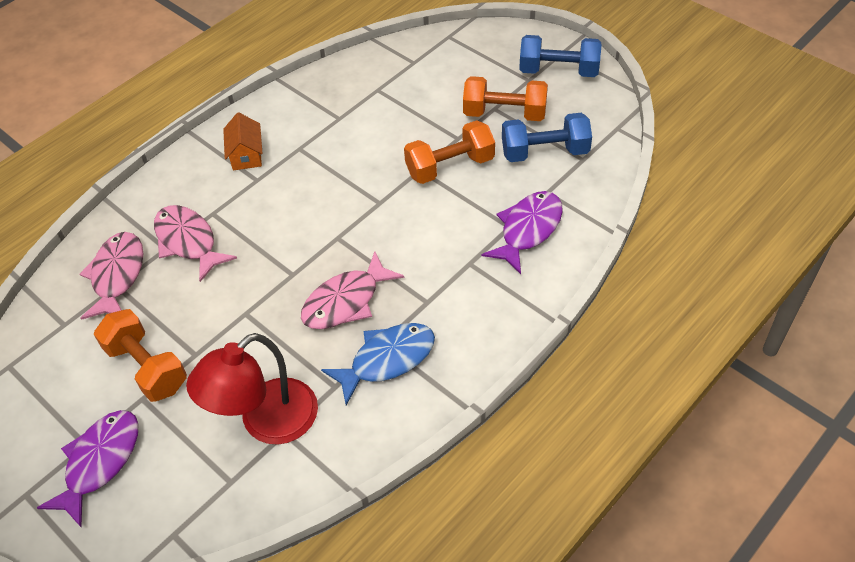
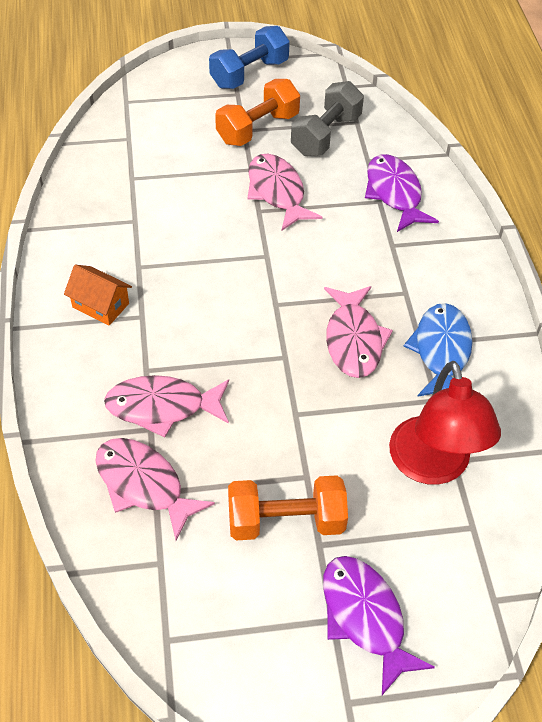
camera: 55 degrees left, 0 degrees up
(450, 166) = (277, 192): orange dumbbell -> pink fish
(545, 152) = (326, 135): blue dumbbell -> grey dumbbell

